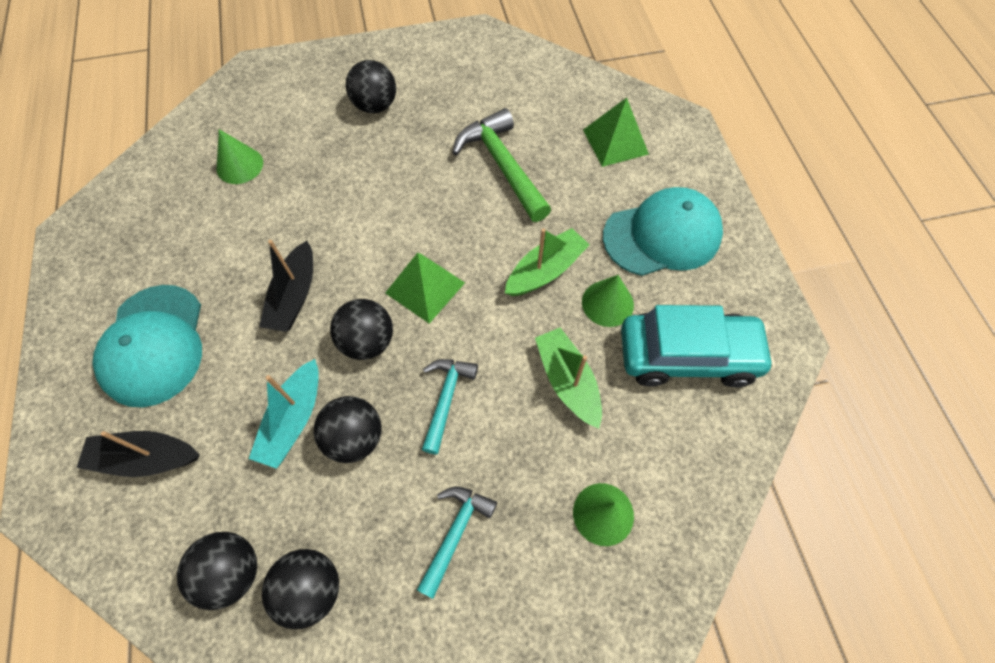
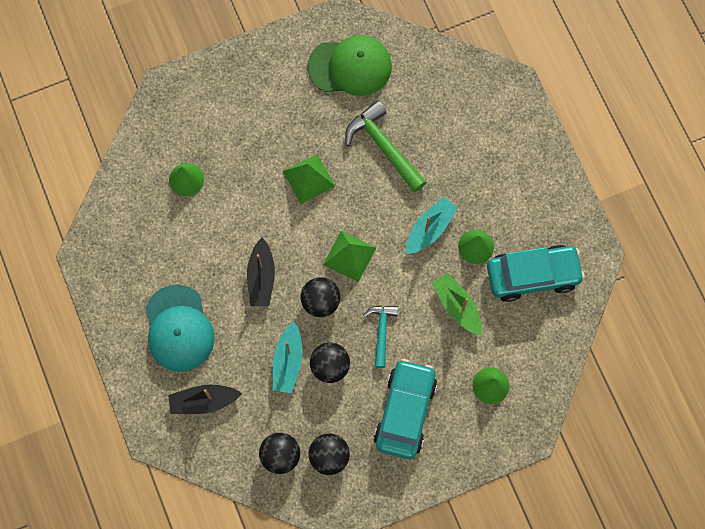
camera: 10 degrees left, 10 degrees up
(375, 106) = (273, 107): black ball -> none
(455, 533) = (405, 411): turquoise hammer -> turquoise car
(480, 78) = (350, 67): none -> green cap
(545, 270) = (430, 229): green boat -> turquoise boat
(615, 142) = (464, 111): green pyramid -> green pyramid (309, 178)
(662, 235) = (507, 187): turquoise cap -> none

